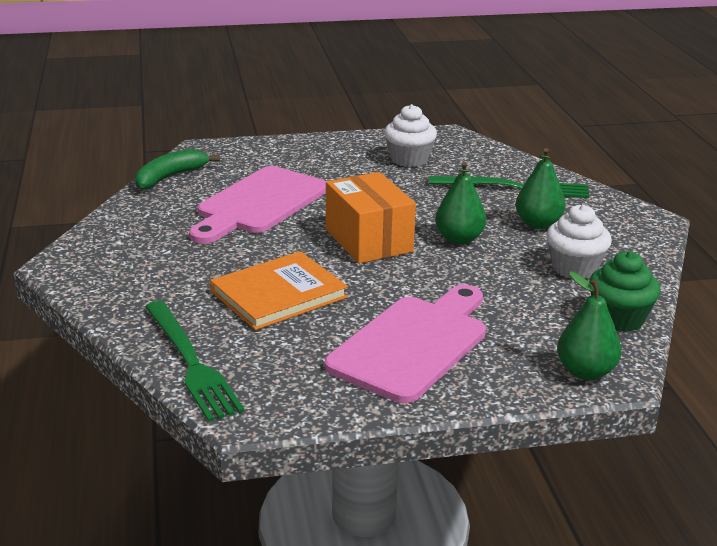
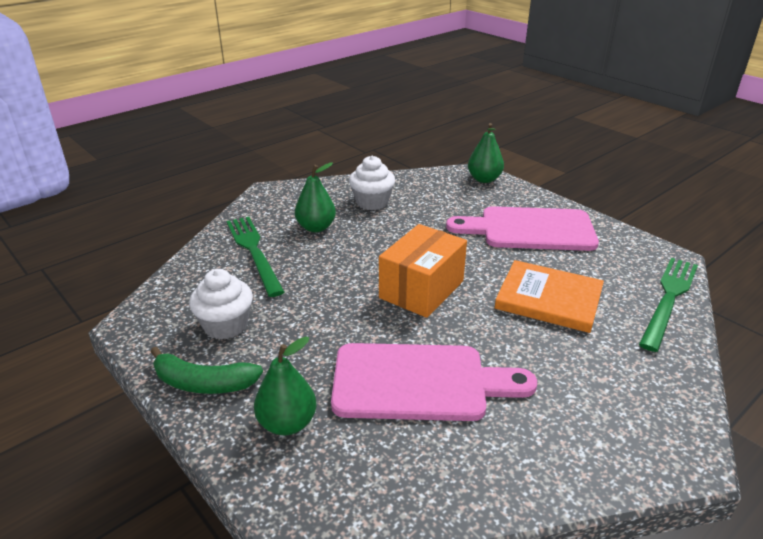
camera: 120 degrees left, 5 degrees up
(170, 177) = (423, 501): green banana -> green banana (203, 383)
(459, 239) = (375, 251): green pear -> green pear (287, 423)
(619, 319) = (419, 180): green cupcake -> none

